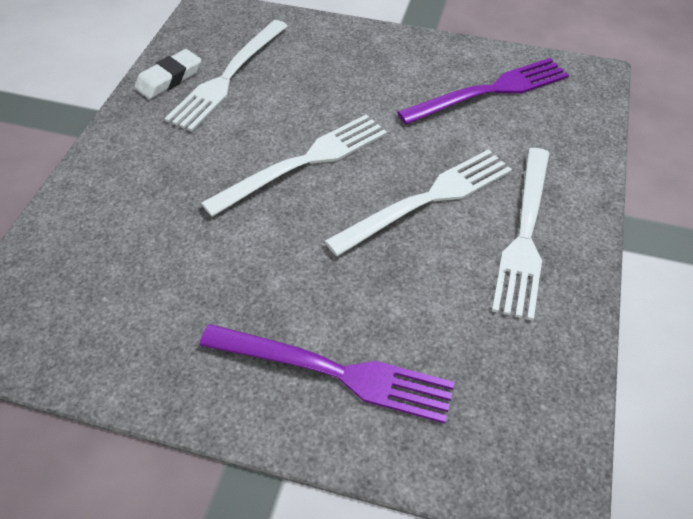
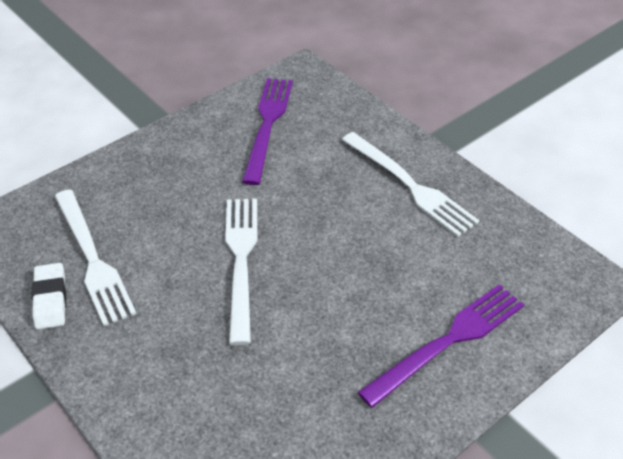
camera: 55 degrees left, 5 degrees down
(427, 200) = (340, 214): white fork -> none

